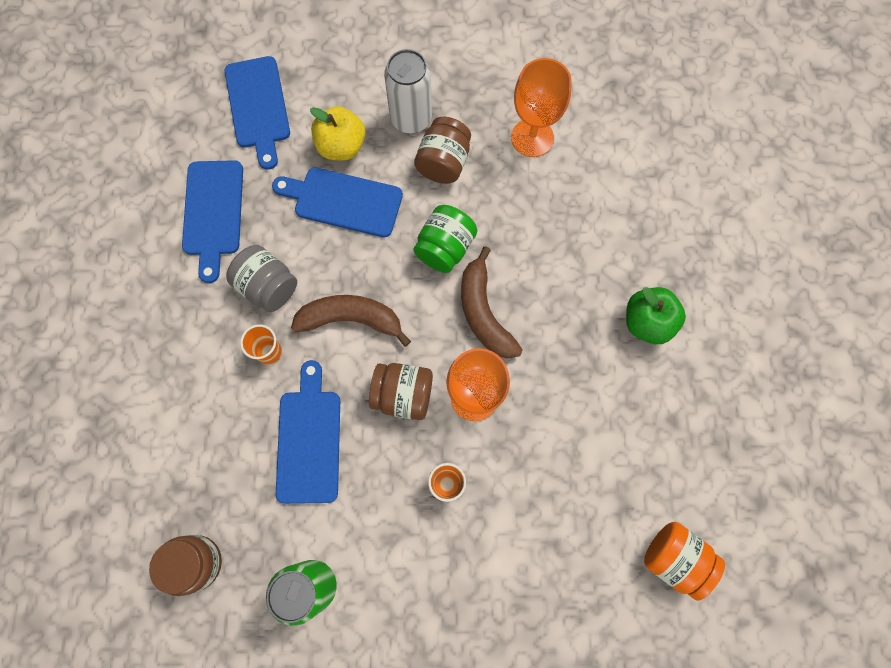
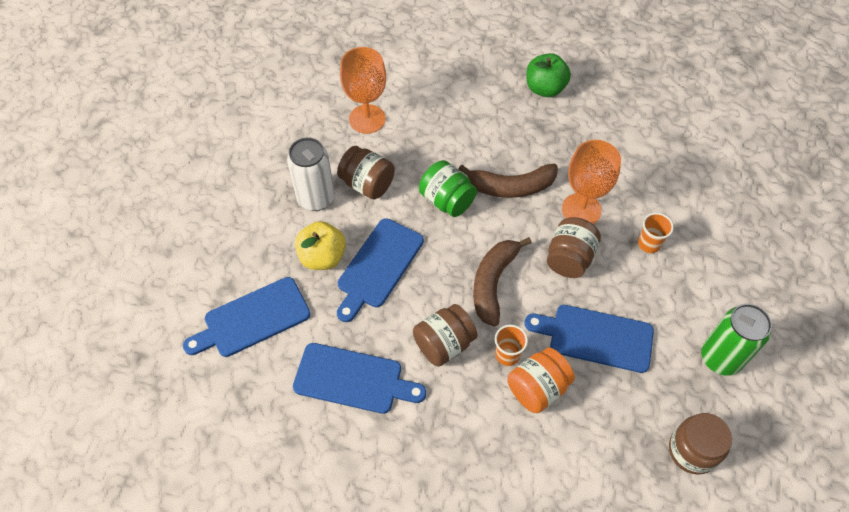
camera: 75 degrees left, 15 degrees down
(258, 107) = (252, 319): blue cutting board -> blue cutting board turned 150 degrees clockwise
(268, 286) = (444, 344): grey jar -> brown jar
(674, 558) = (722, 119): orange jar -> orange jar (537, 388)

